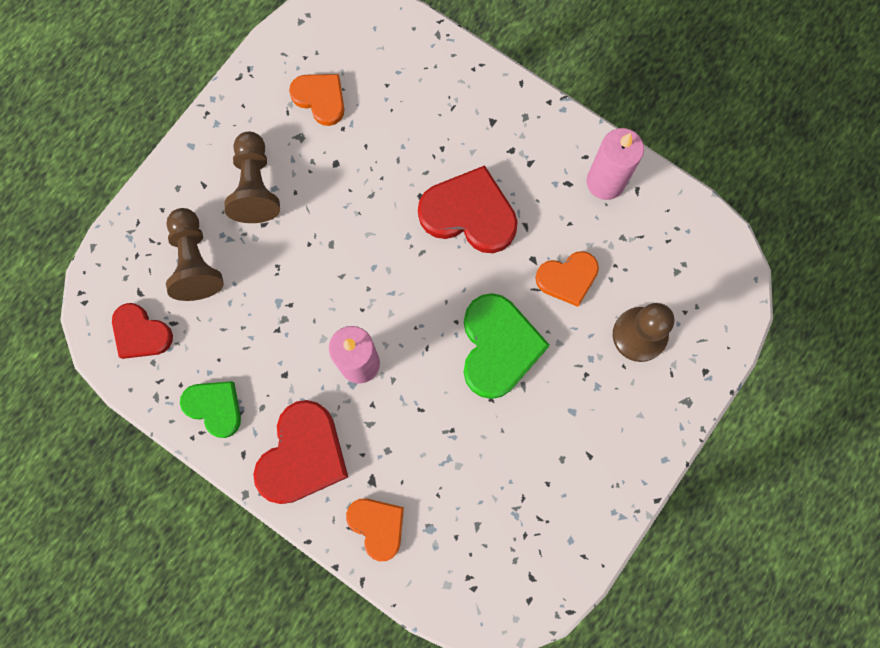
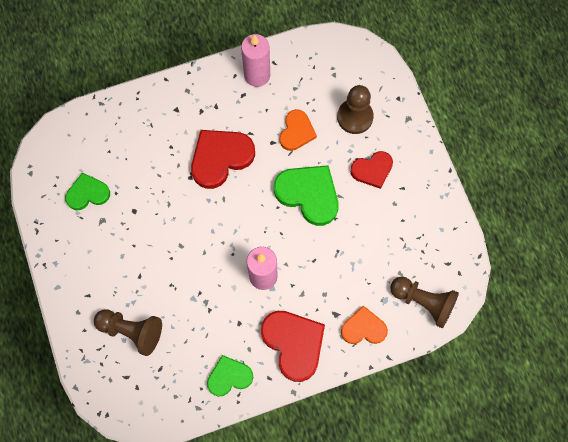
camera: 55 degrees left, 5 degrees down
(141, 333) = (152, 392): red heart -> red heart (372, 170)
(255, 186) = (112, 266): brown pawn -> brown pawn (423, 302)
(320, 99) = (87, 193): orange heart -> green heart

